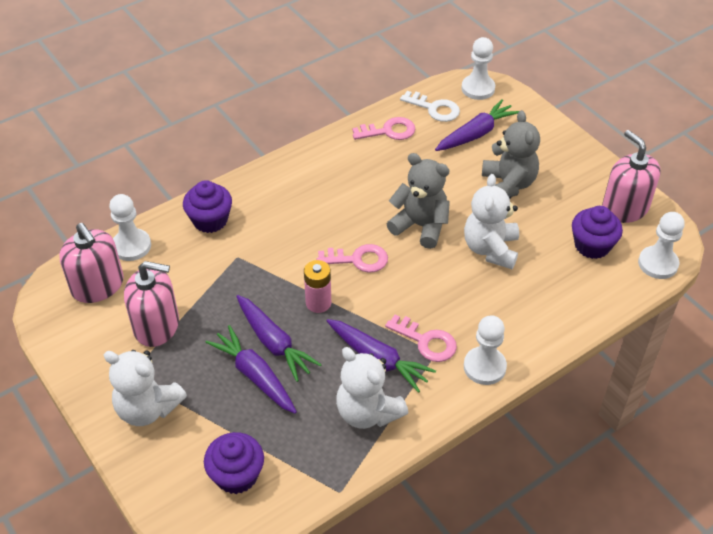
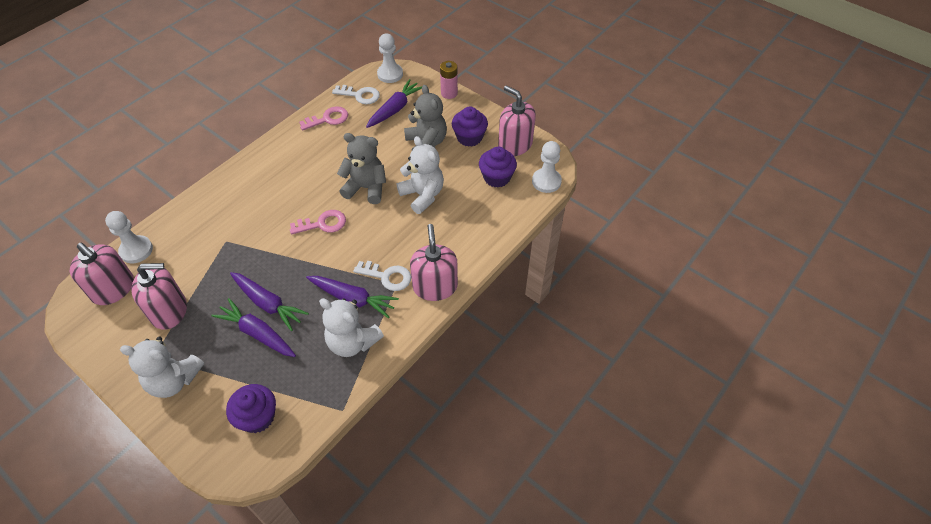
camera: 15 degrees left, 5 degrees up
(210, 220) = (198, 216): purple cupcake -> purple cupcake (469, 137)
(318, 303) = (298, 264): pink battery -> pink battery (449, 93)
(426, 341) = (387, 276): pink key -> white key
(484, 367) = (435, 286): white pawn -> pink soap dispenser
(490, 249) = (422, 195): white teddy bear -> white teddy bear turned 150 degrees clockwise

